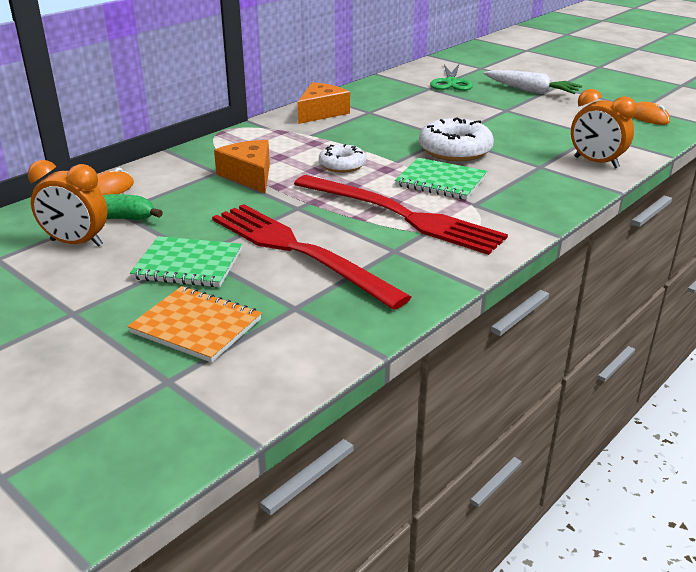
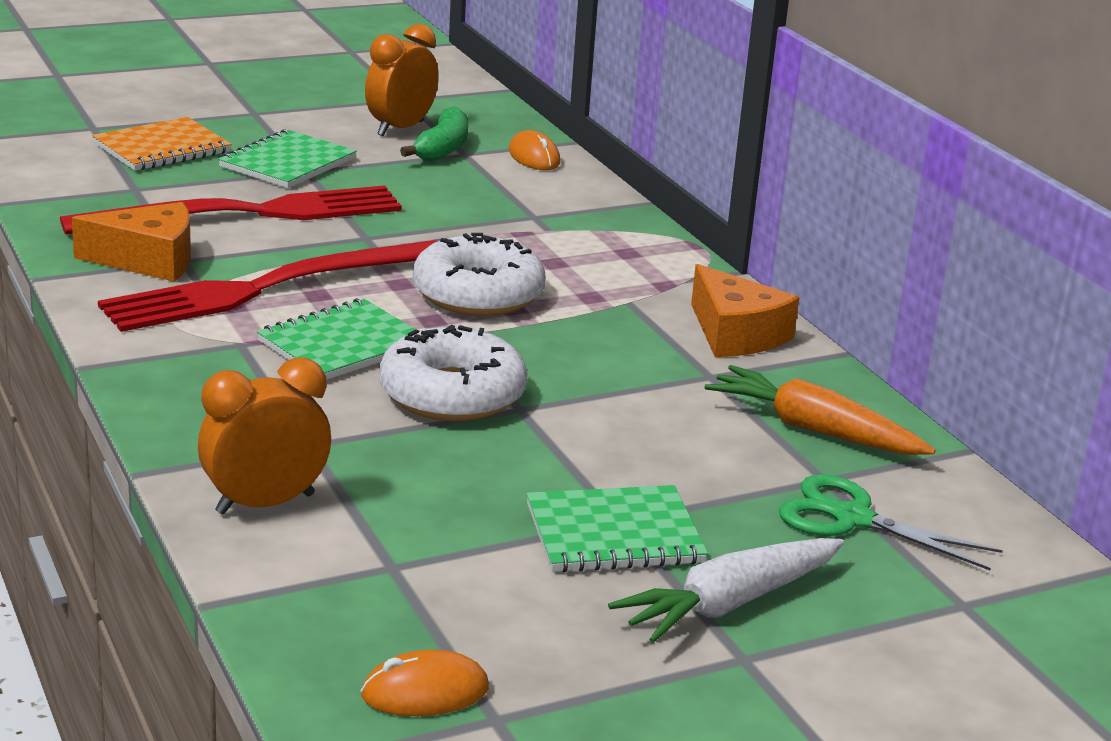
camera: 110 degrees right, 5 degrees down
(249, 176) = (499, 231): orange cheese -> orange cheese (149, 260)
(342, 165) = (478, 294): white donut -> white donut, size x1.62
(393, 93) = (814, 429): none -> orange carrot
(517, 109) = (614, 534): none -> green notebook

